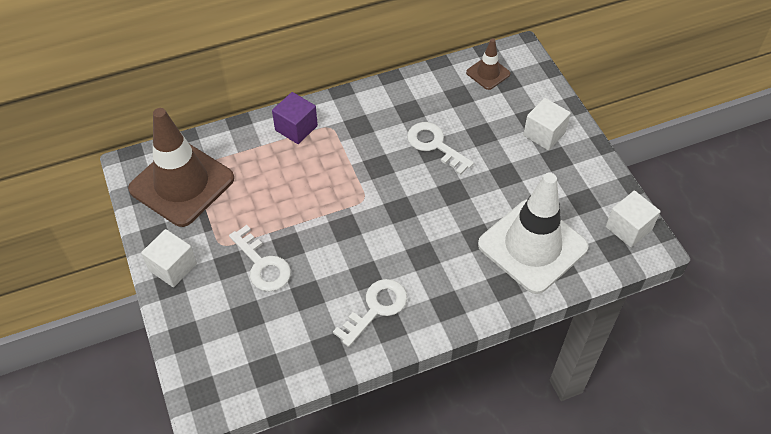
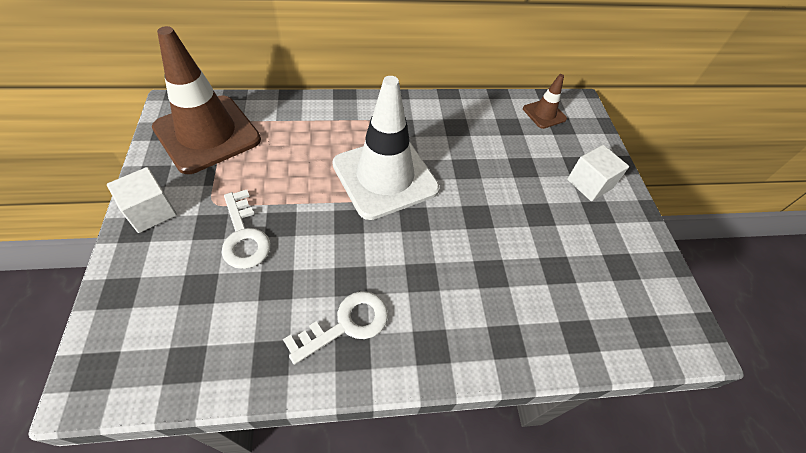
camera: 10 degrees right, 0 degrees up
(296, 128) = (341, 114): purple cube -> none
(435, 145) = (472, 165): white key -> none
(532, 246) = (552, 302): white traffic cone -> white traffic cone (385, 176)
(628, 228) = (671, 313): white cube -> none

